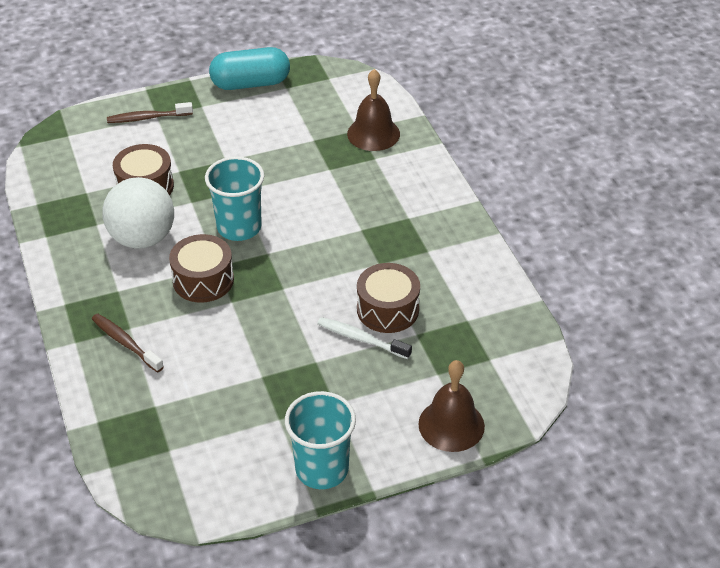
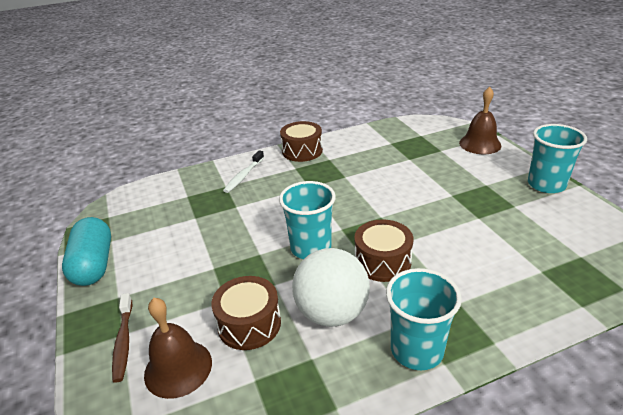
camera: 90 degrees left, 10 degrees down
(83, 289) = (417, 350): none -> turquoise cup
(125, 343) = (479, 302): brown toothbrush -> none
(361, 339) = (422, 178): white toothbrush -> white toothbrush (243, 176)
(373, 134) = (195, 188): brown bell -> brown bell (178, 368)
(387, 309) = (390, 170): brown drum -> brown drum (302, 151)

